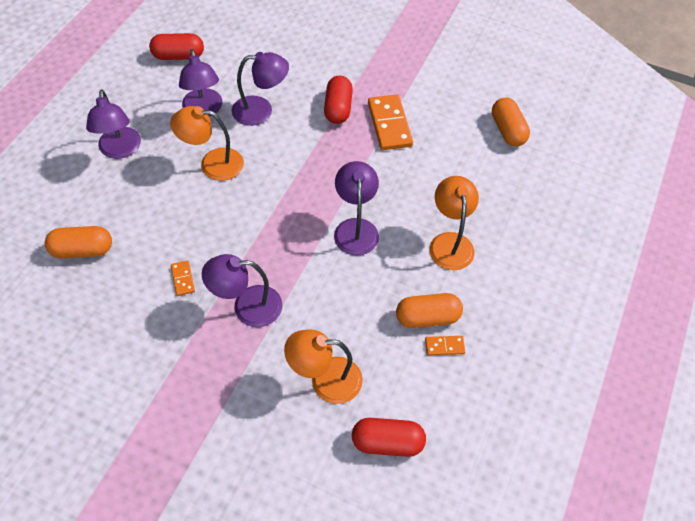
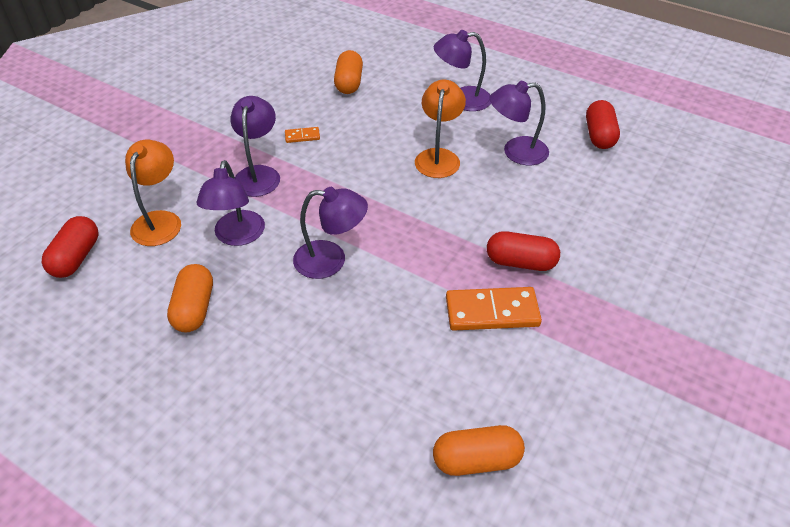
camera: 100 degrees right, 10 degrees down
(261, 110) = (516, 195): purple lamp -> purple lamp (237, 236)
(444, 346) = (153, 318): orange domino -> none
(450, 242) = (288, 347): orange lamp -> none

